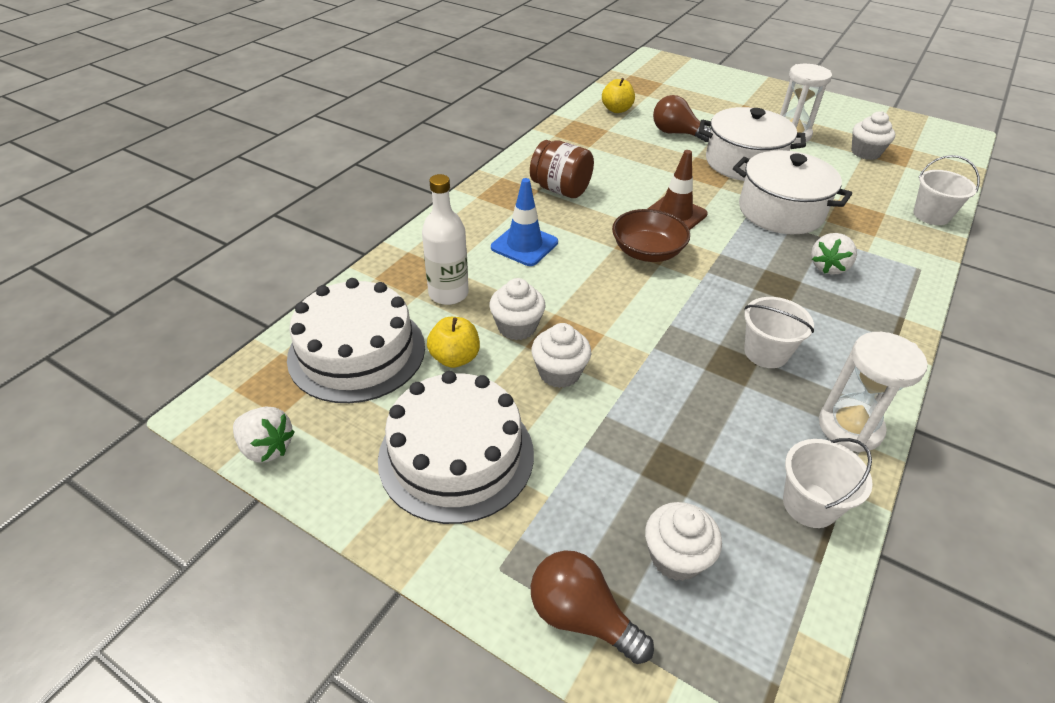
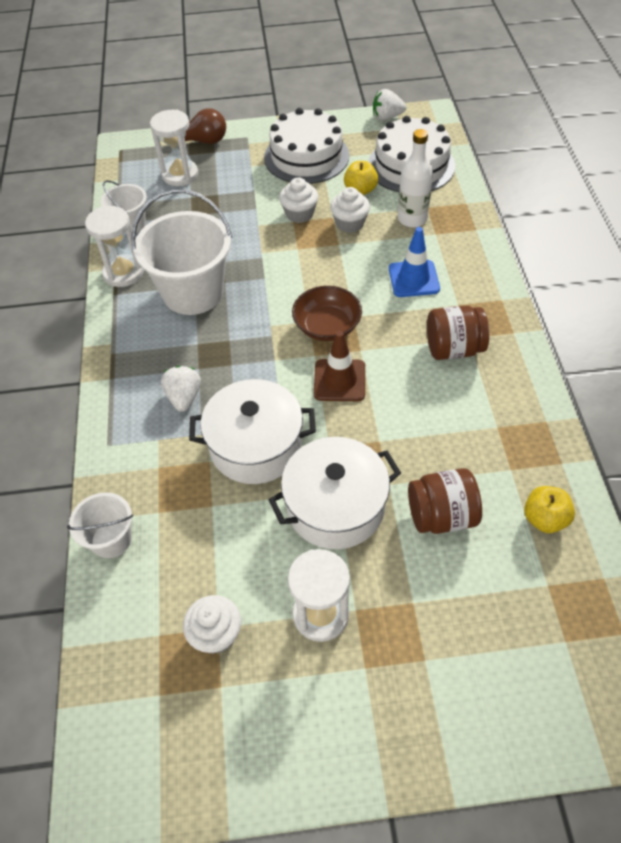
camera: 145 degrees right, 10 degrees up
(676, 557) = (180, 175): white cupcake -> white hourglass
(677, 133) = (441, 516): brown light bulb -> brown jar
(766, 352) = (193, 292): white bucket -> white bucket, size x1.90

